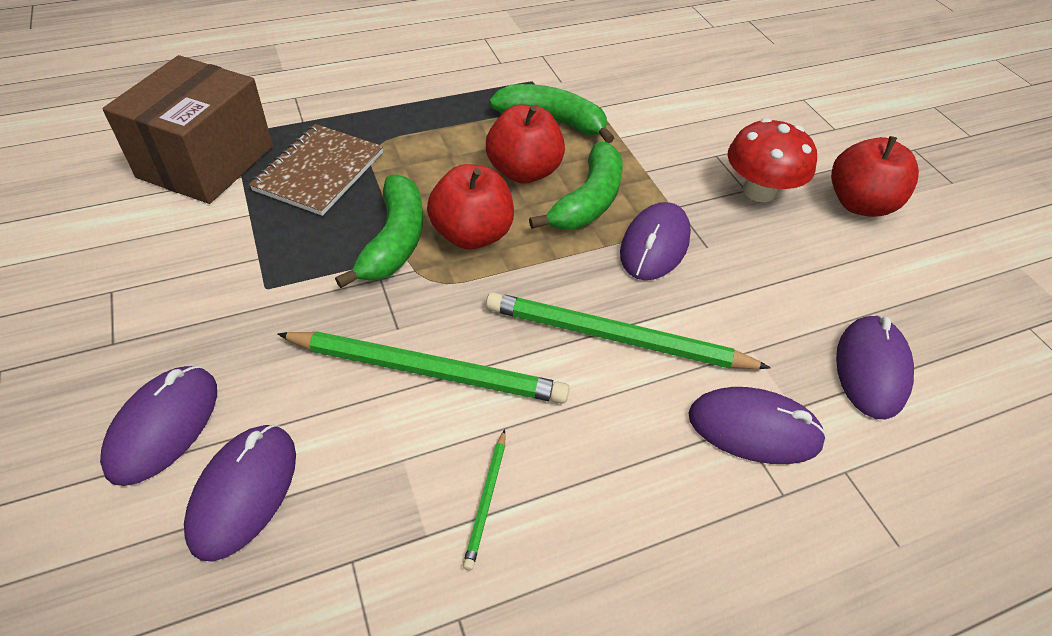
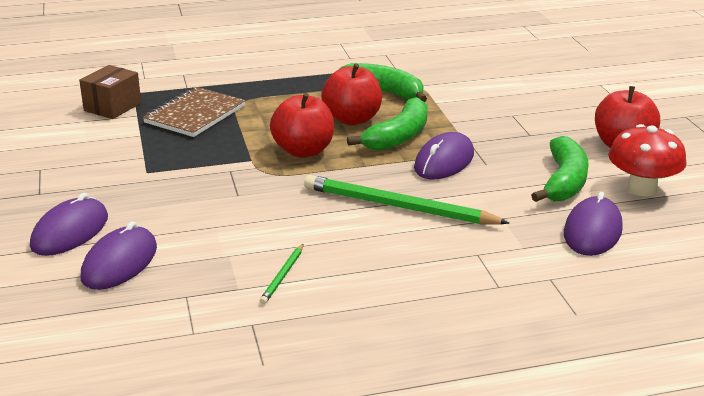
camera: 10 degrees right, 20 degrees down
(206, 162) = (112, 107): brown box -> brown box, size x0.57
(394, 241) = (244, 152): green banana -> green banana (564, 182)
(428, 370) = (255, 216): green pencil -> none
(754, 429) = (488, 255): purple mouse -> none
(759, 191) = (540, 135): red mushroom -> red mushroom (642, 188)

